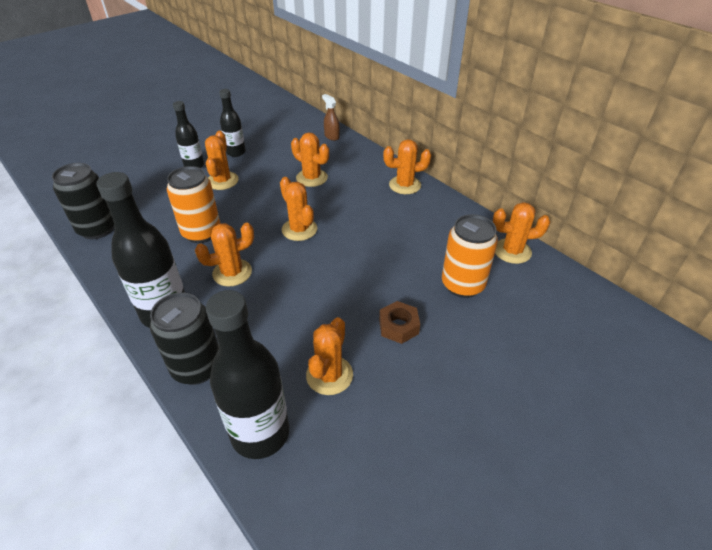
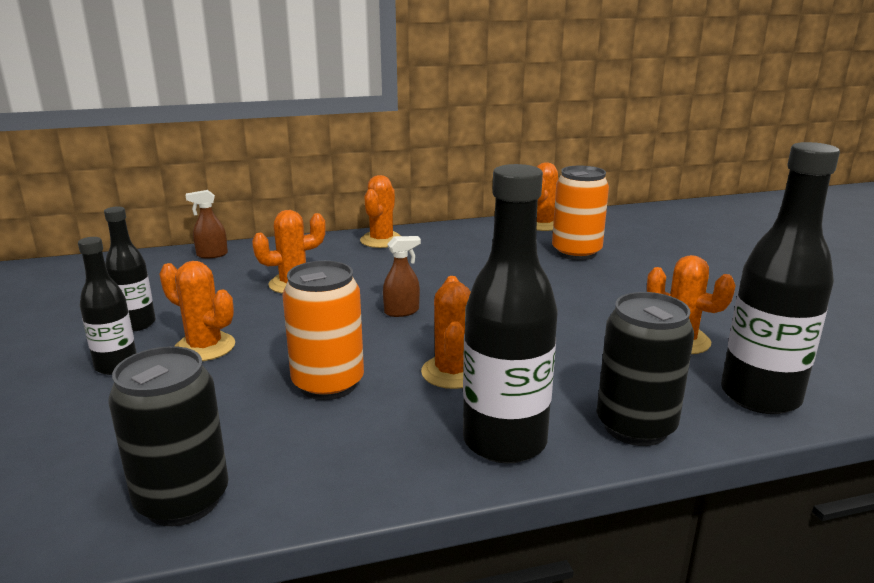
camera: 65 degrees left, 20 degrees down
(299, 229) = (402, 311): orange cactus -> brown spray bottle
(398, 326) = (620, 292): brown nut -> none

